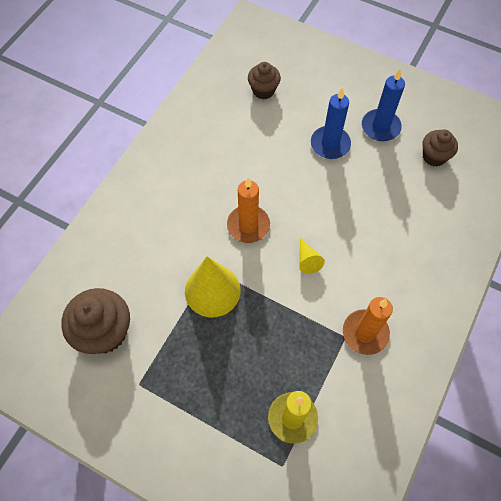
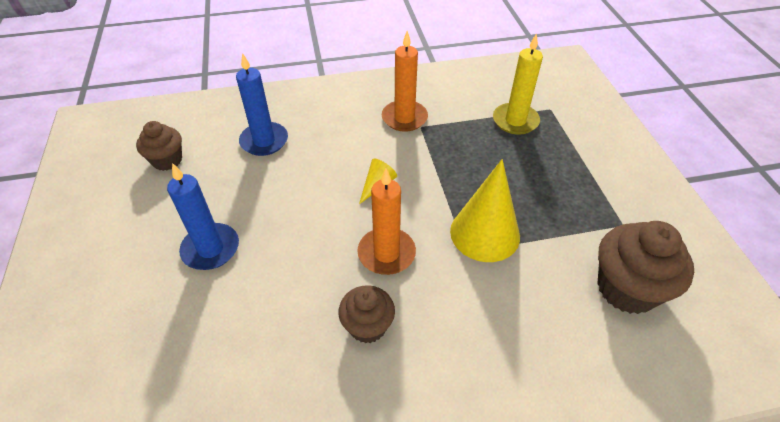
camera: 130 degrees left, 15 degrees down
(263, 90) = (158, 381): brown cupcake -> brown cupcake (367, 326)
(380, 127) = (150, 219): blue candle -> blue candle (264, 141)

